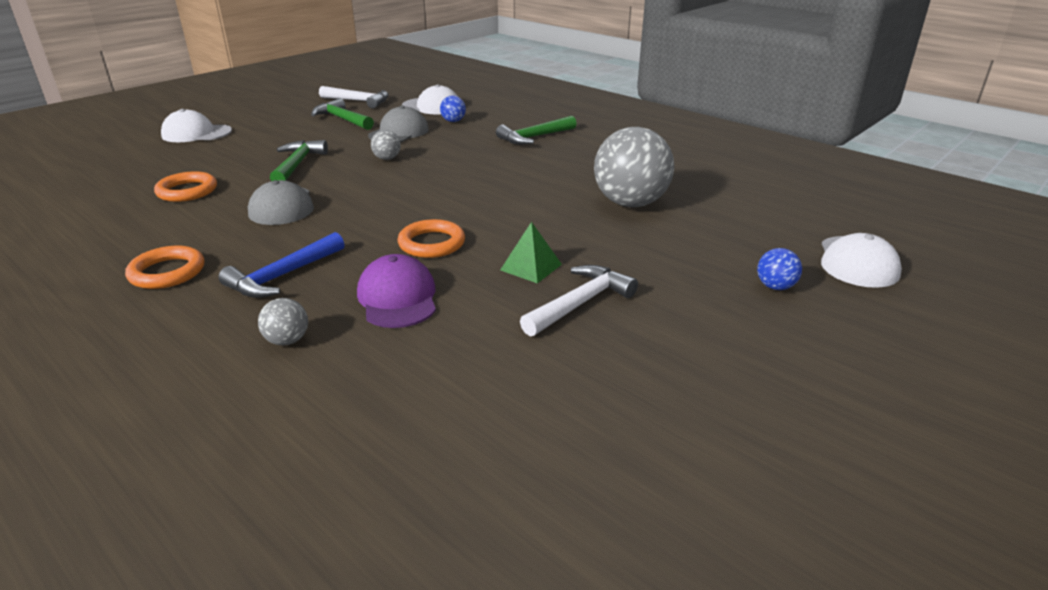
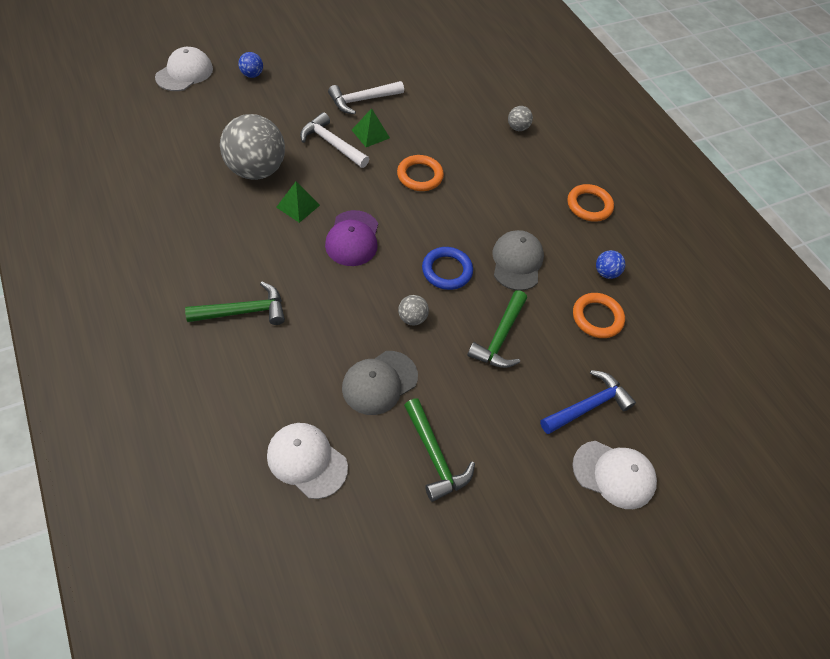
camera: 165 degrees left, 25 degrees up
(283, 276) = (518, 177): blue hammer -> blue hammer (588, 406)
(358, 101) = (398, 528): white hammer -> white hammer (332, 144)
(363, 186) = (447, 271): none -> blue ring
(397, 298) = (456, 137): purple cap -> purple cap (353, 238)
(453, 121) = (304, 394): blue ball -> blue ball (606, 273)
(554, 191) = (298, 206): none -> green pyramid

